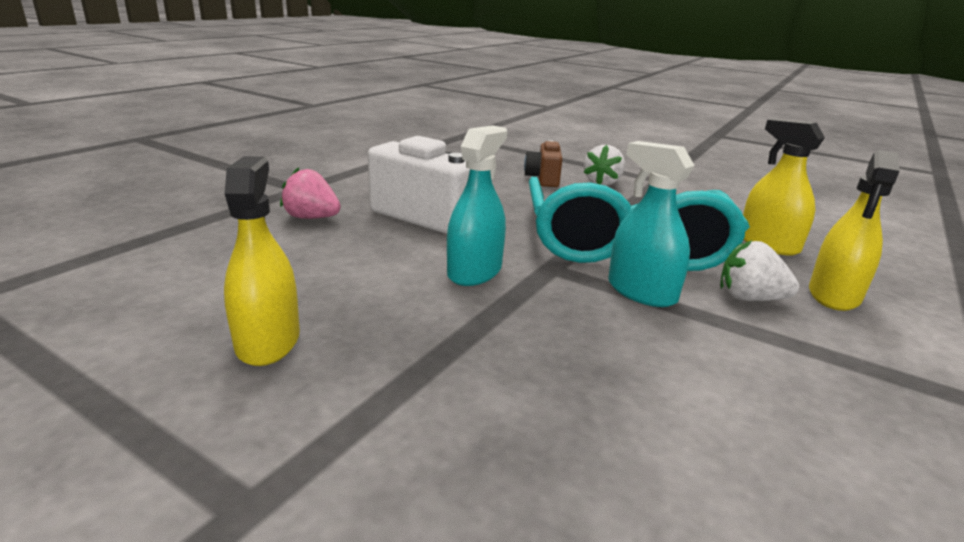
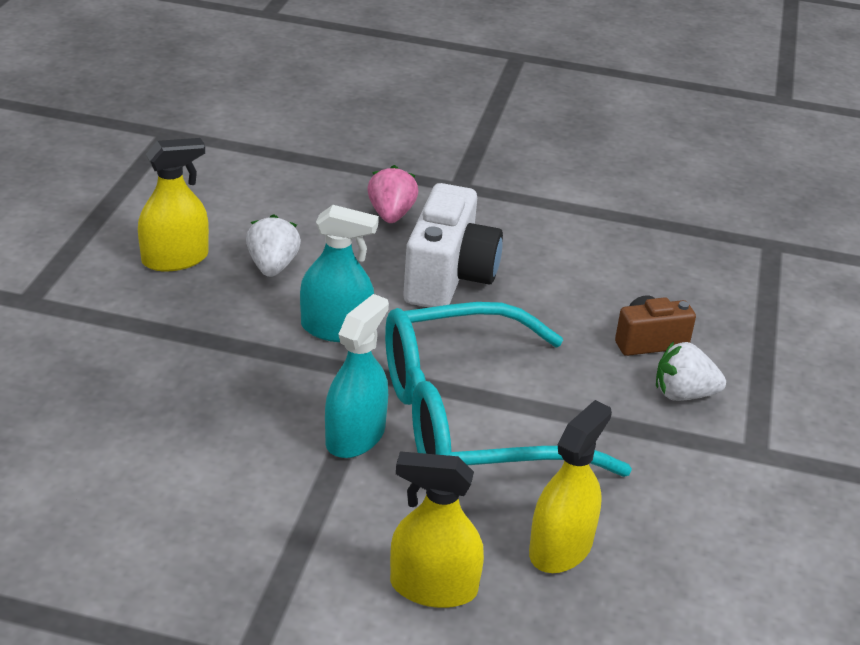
camera: 70 degrees right, 10 degrees up
(749, 298) = (384, 514): white strawberry -> white strawberry (272, 266)

